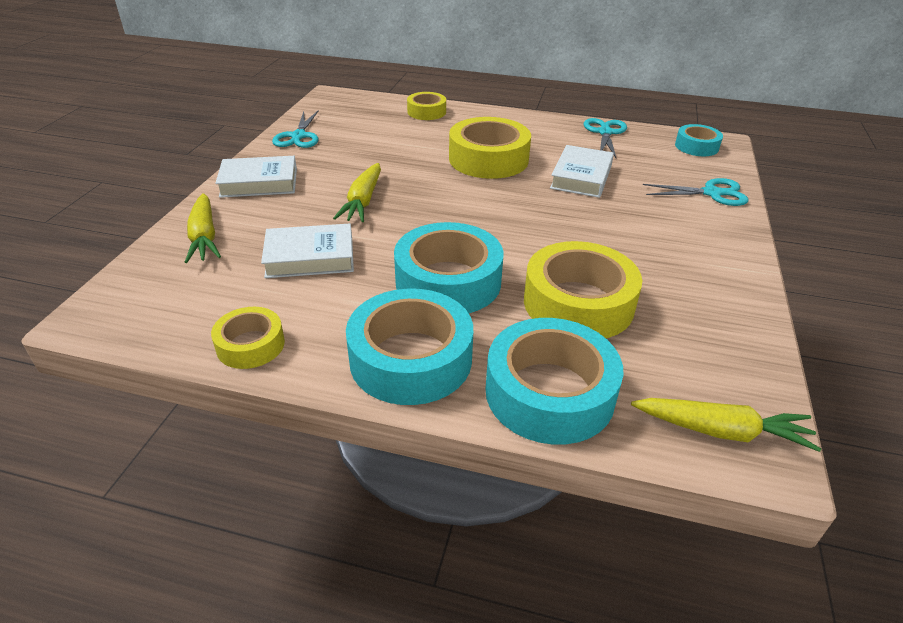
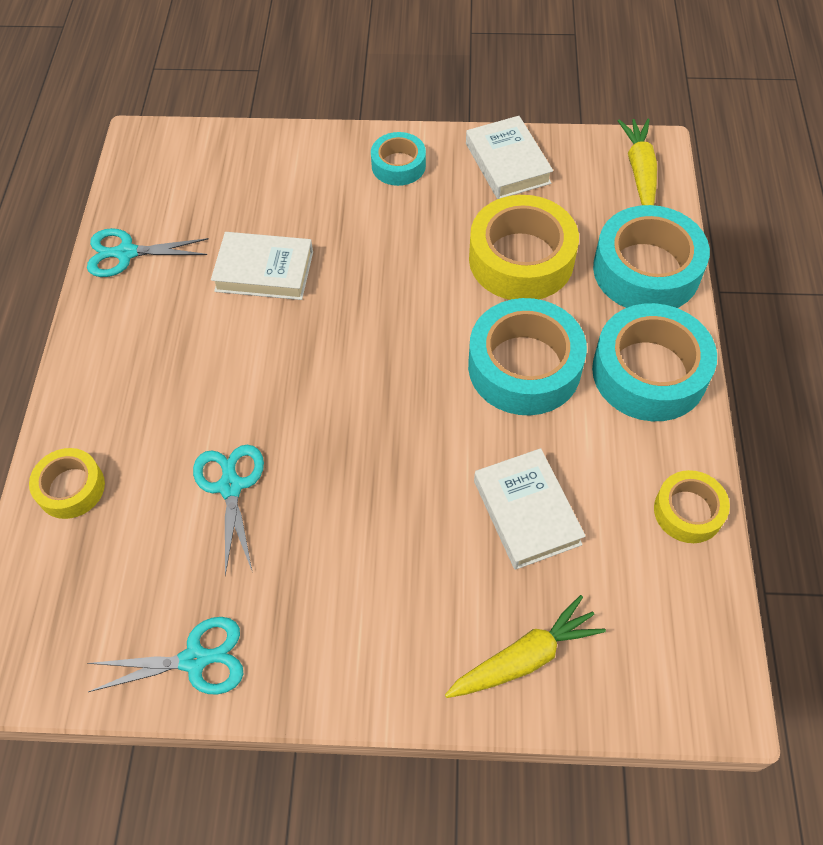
camera: 100 degrees left, 20 degrees up
(259, 183) = (366, 652): white book -> white book (507, 163)
(363, 201) = (383, 495): yellow carrot -> none
(488, 159) = (232, 374): yellow tape -> none
(696, 146) = (158, 163): turquoise tape -> turquoise tape (398, 165)
(711, 193) = (279, 156): turquoise scissors -> turquoise scissors (230, 487)

